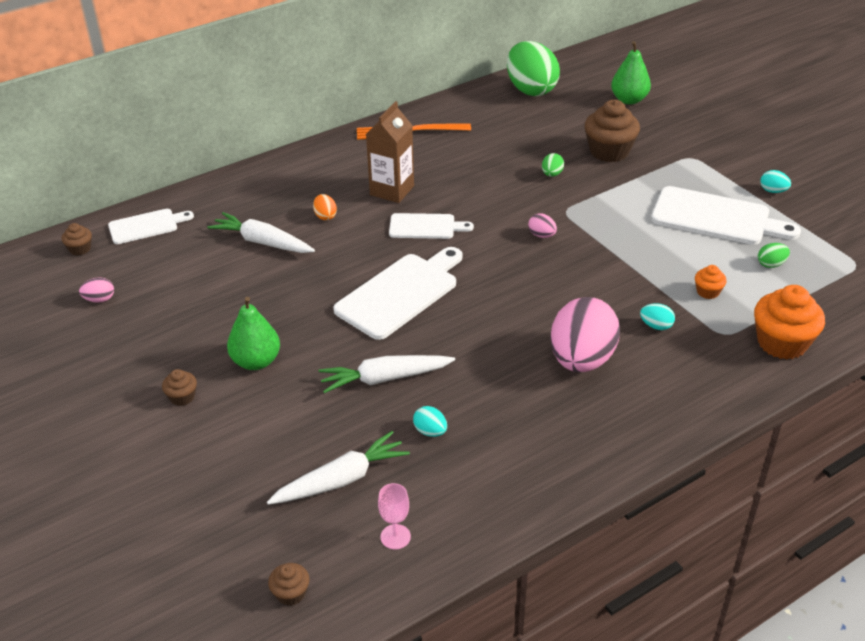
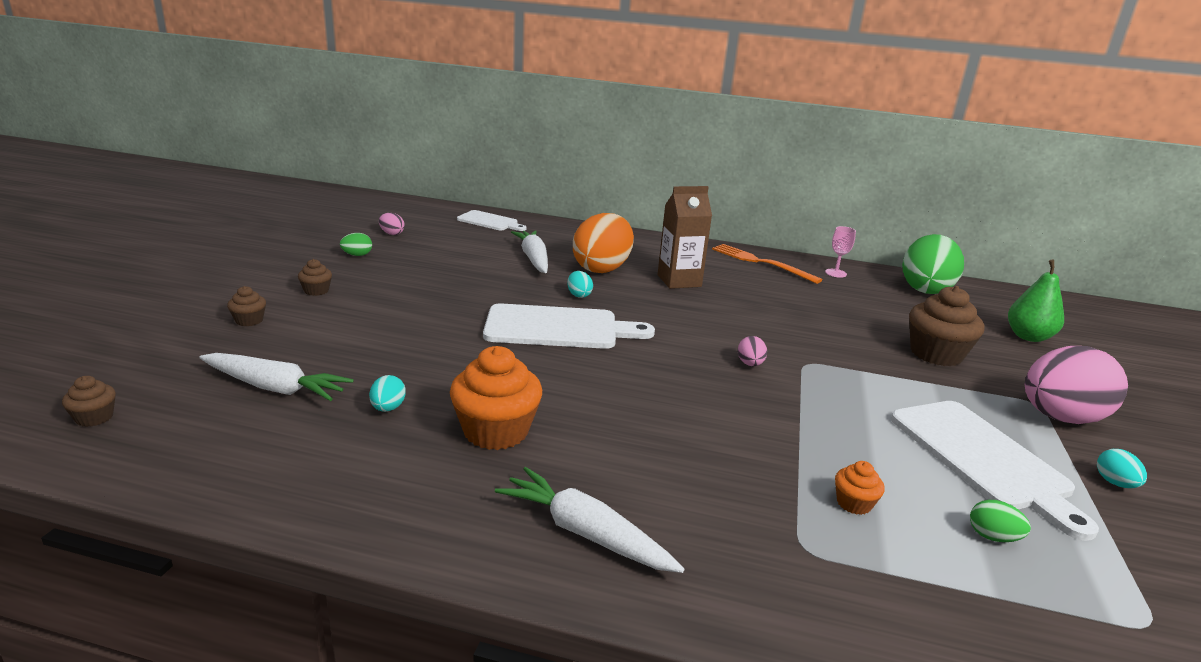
camera: 45 degrees right, 15 degrees down
(80, 249) = (436, 213): brown cupcake -> brown cupcake (249, 320)
(256, 361) = (391, 302): green pear -> none
(325, 216) = (602, 268): orange egg -> orange egg, size x2.48
(385, 379) = (436, 360): white carrot -> white carrot (585, 533)
(395, 537) = (213, 444): pink goblet -> pink goblet (835, 273)
(425, 227) = (660, 308): white cutting board -> none
(552, 174) = (841, 338): green egg -> green egg (357, 255)
(581, 360) = (605, 457): pink egg -> pink egg (1060, 418)
(656, 326) = (734, 487): turquoise egg -> turquoise egg (579, 295)
(782, 343) = (871, 613): orange cupcake -> orange cupcake (496, 431)

